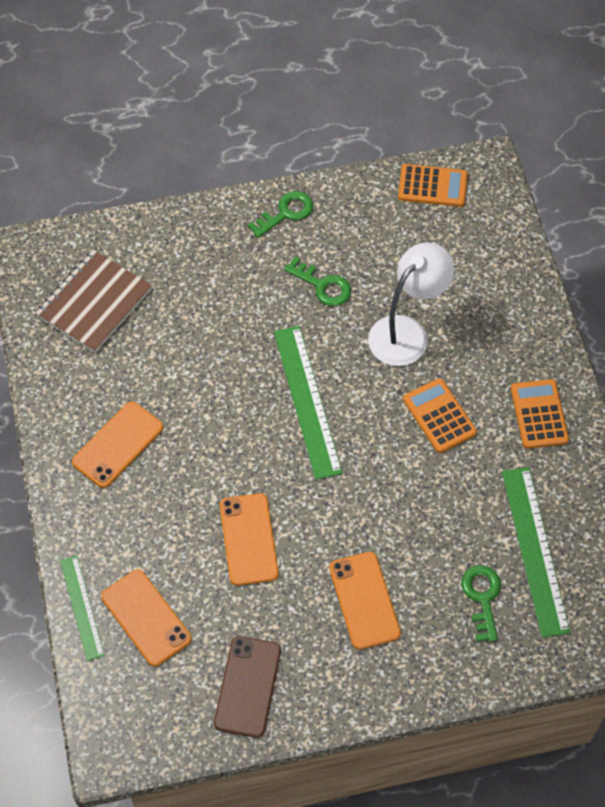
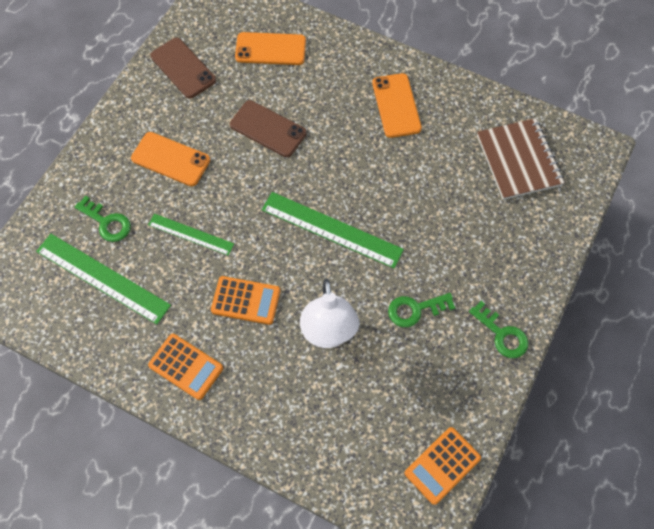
camera: 130 degrees right, 5 degrees up
(82, 607) = (306, 25): green ruler -> green ruler (191, 234)
(248, 539) = (268, 129): orange phone -> brown phone
(286, 213) = (502, 334): green key -> green key turned 45 degrees counterclockwise

